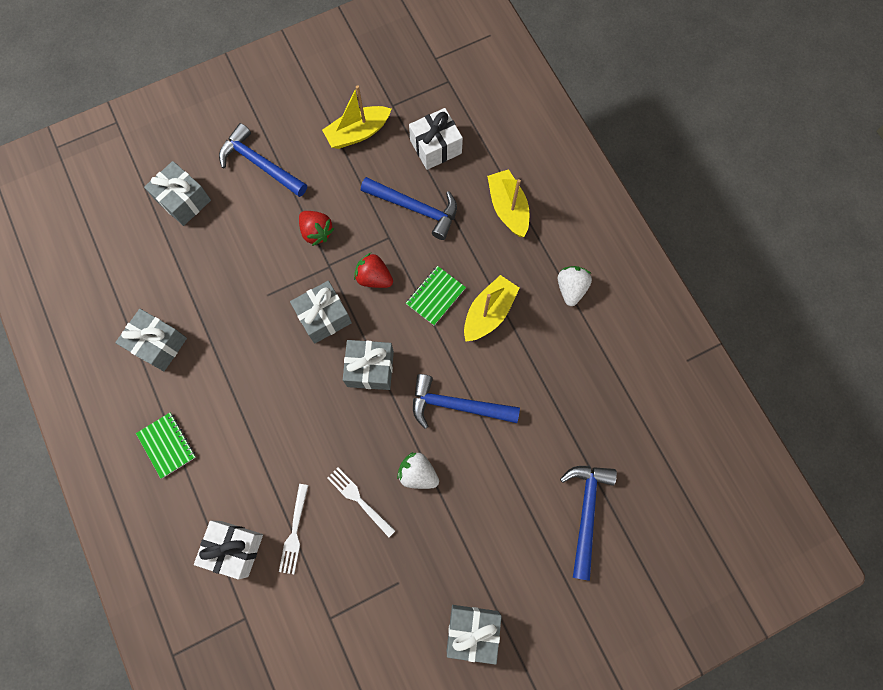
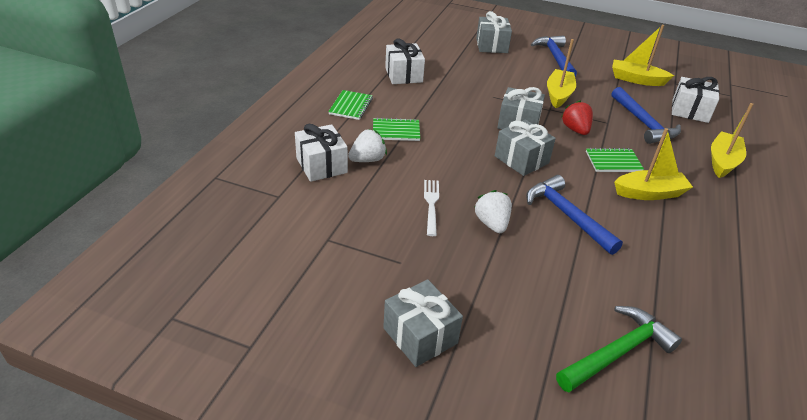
camera: 45 degrees right, 35 degrees down
(158, 344) = (404, 75): grey gift -> white gift
(241, 438) = (396, 131): none -> green notebook
(294, 532) = (367, 186): white fork -> none
(316, 232) = (558, 94): red strawberry -> yellow boat
(571, 288) = (742, 226): white strawberry -> white strawberry (367, 160)
(586, 512) = (617, 352): blue hammer -> green hammer

